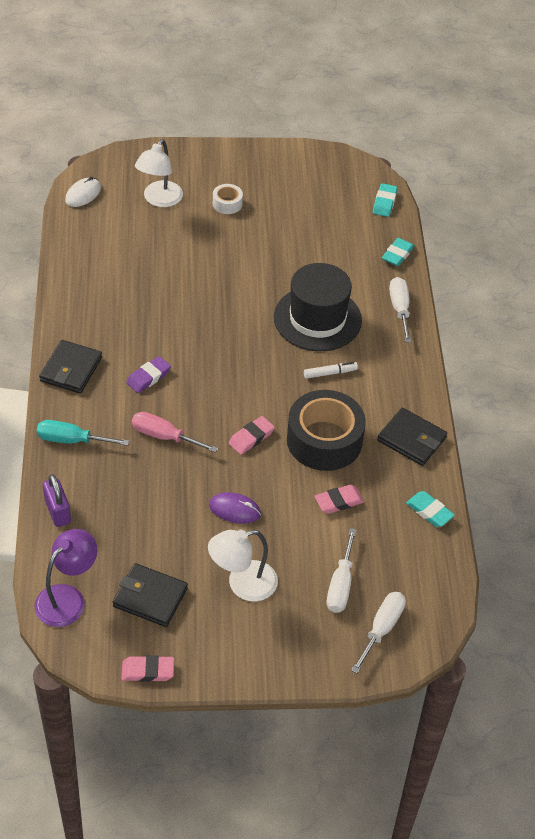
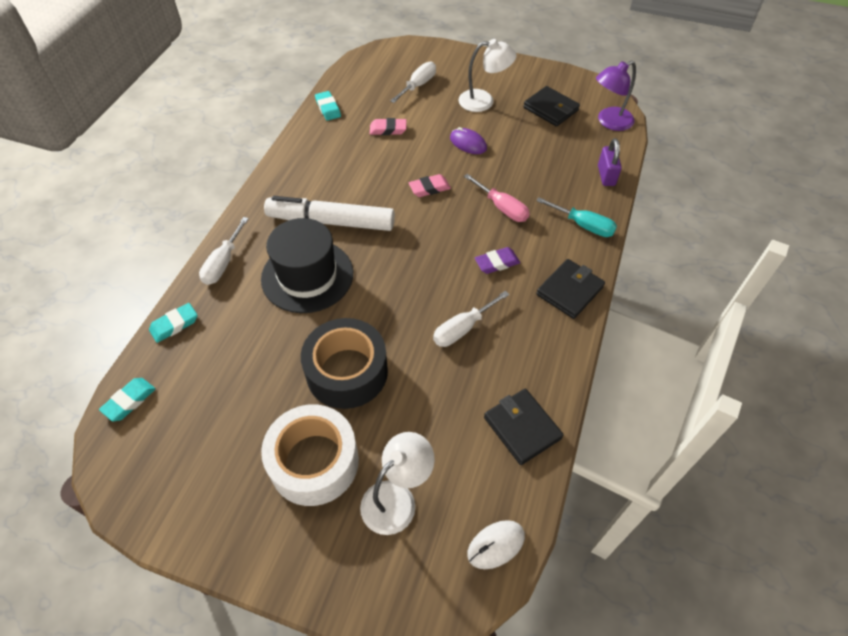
camera: 155 degrees left, 5 degrees up
(148, 671) = (564, 75): pink eraser -> none
(227, 204) = (314, 462): white tape -> white tape, size x2.20
(324, 440) = (371, 171): black tape -> black tape (347, 372)
(330, 373) = (331, 221): white marker -> white marker, size x2.48
(382, 629) = (406, 60): white screwdriver -> white screwdriver (462, 328)
(411, 439) = (303, 154): black wallet -> black wallet (522, 428)

